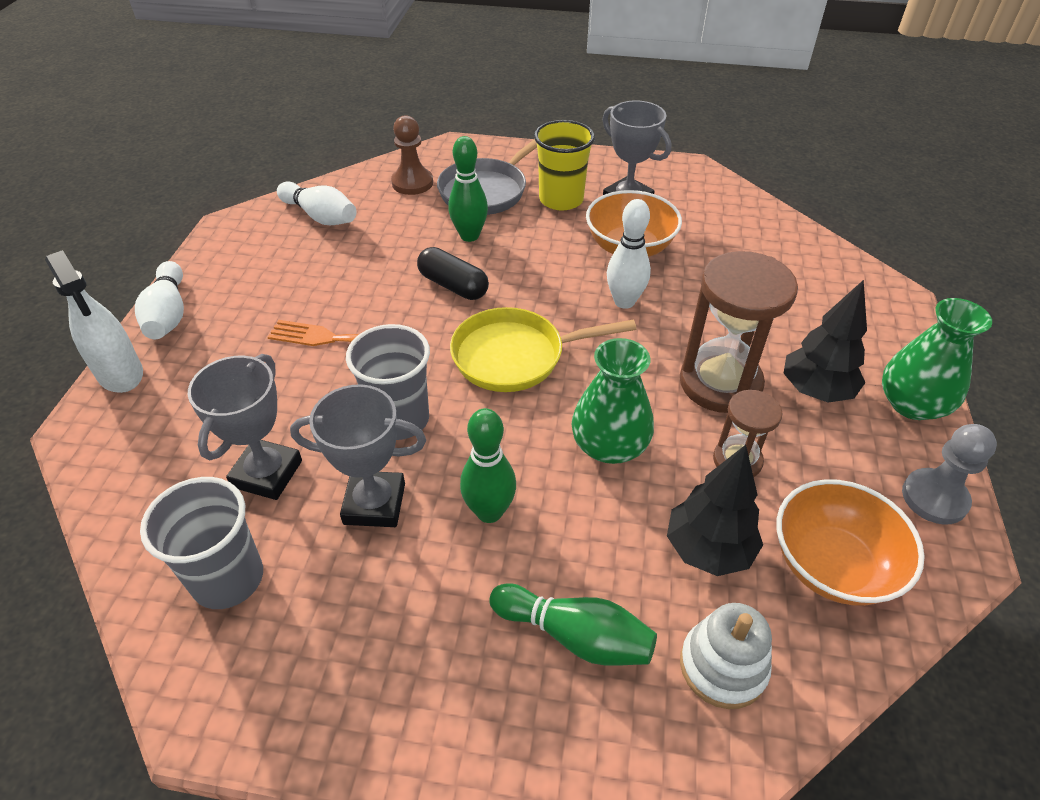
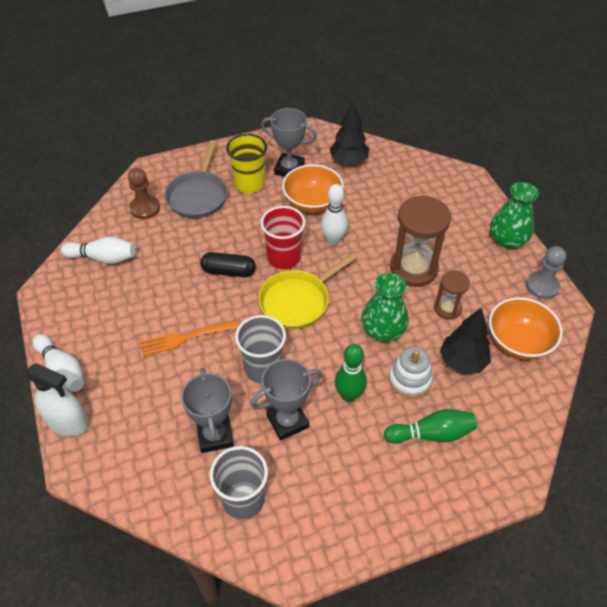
camera: 30 degrees left, 5 degrees up
(469, 236) = (212, 233): green bowling pin -> none
(538, 297) = (284, 257): none -> red cup
(722, 666) = (501, 413): white stacking toy -> white stacking toy (409, 379)
(815, 391) = (461, 252): black tree -> black tree (348, 161)

